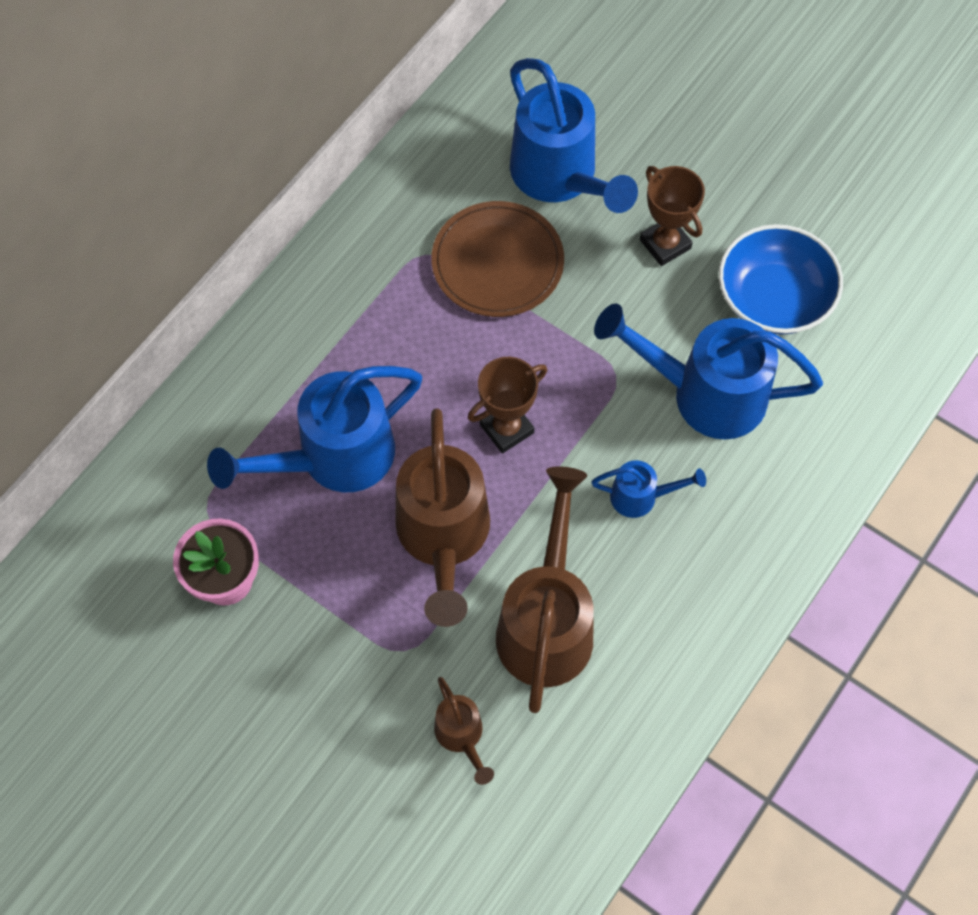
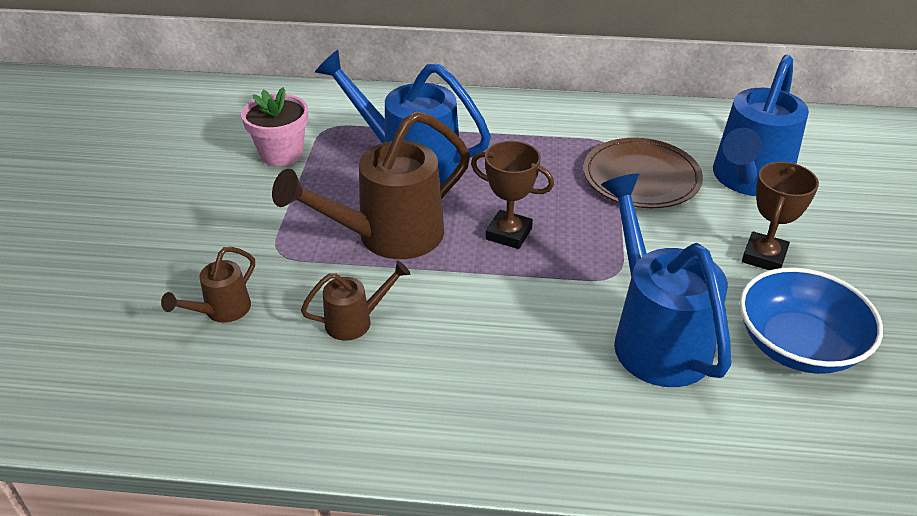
camera: 60 degrees right, 25 degrees down
(546, 623) = (355, 321): brown watering can -> brown watering can, size x0.48
(640, 496) = (518, 333): blue watering can -> none

